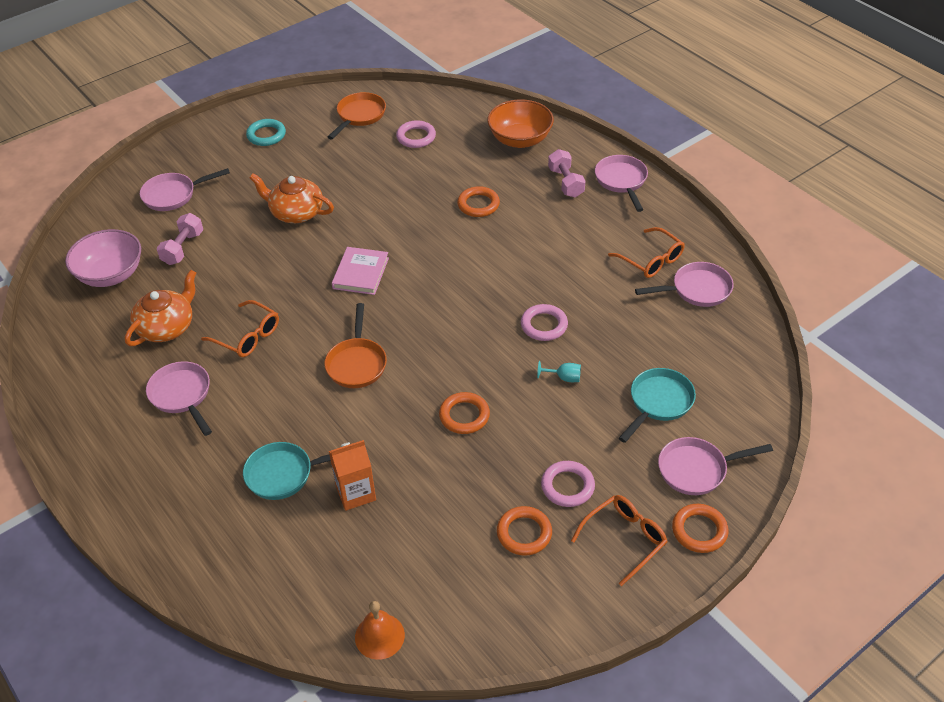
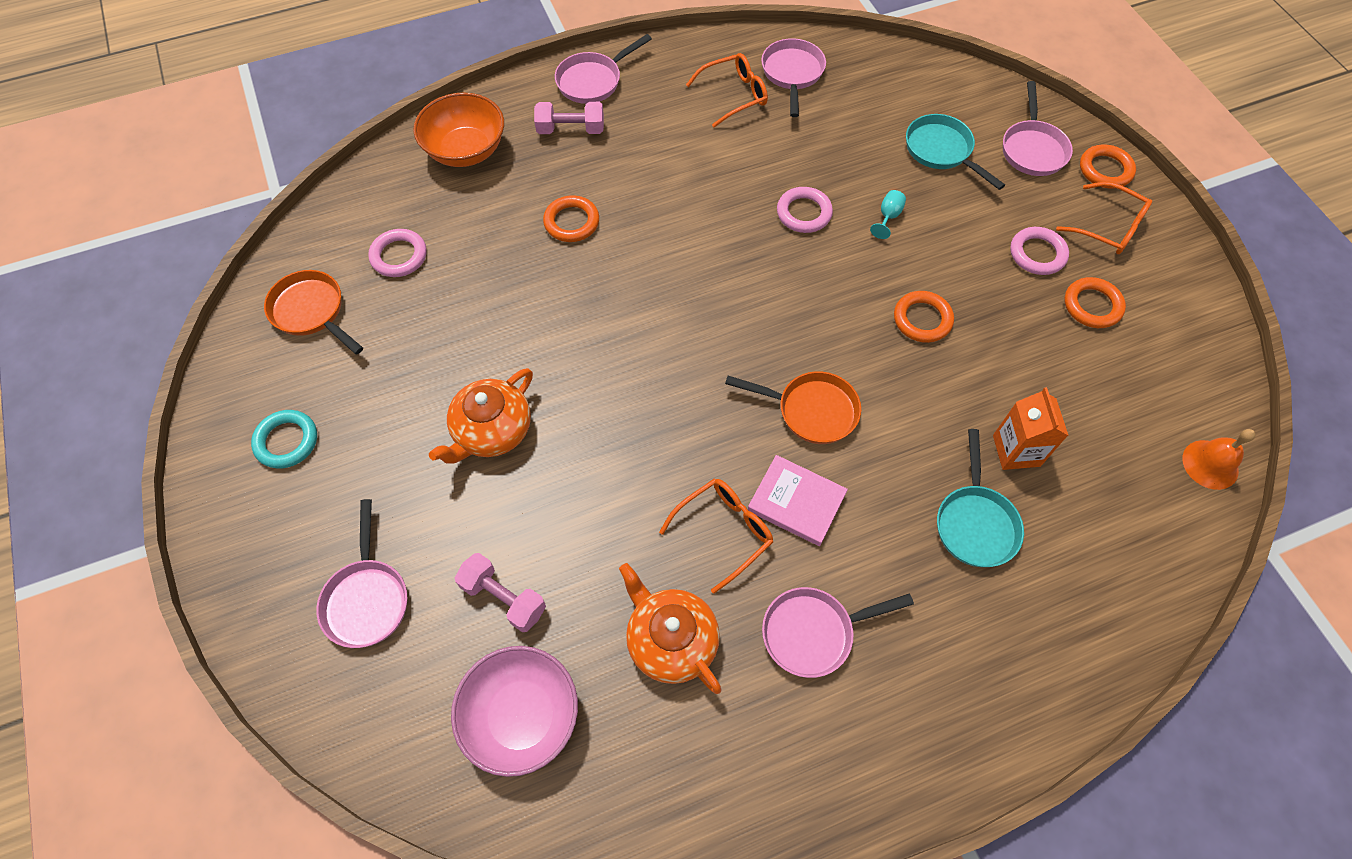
camera: 75 degrees left, 15 degrees up
(360, 273) = (649, 375): pink book -> pink book (796, 502)
(622, 181) = (593, 81): pink pan -> pink pan turned 45 degrees counterclockwise
(625, 539) = (1108, 227): orange glasses -> orange glasses turned 150 degrees clockwise

